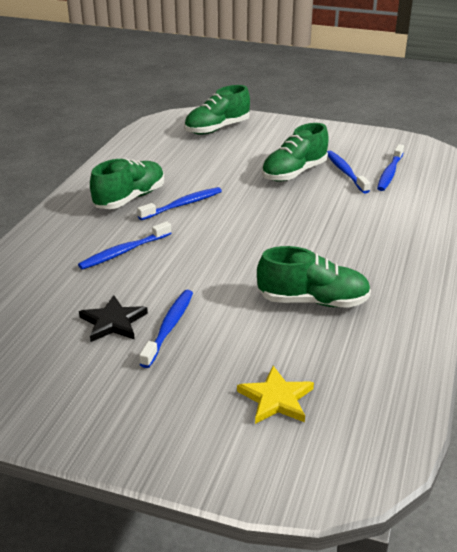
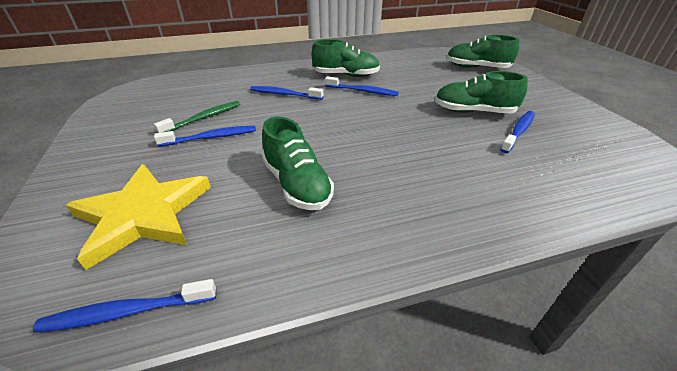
camera: 55 degrees right, 5 degrees up
(113, 322) = (203, 118): black star -> green toothbrush
(276, 399) = (143, 215): yellow star -> yellow star, size x1.86
(390, 173) = (562, 153): blue toothbrush -> blue toothbrush (127, 312)

